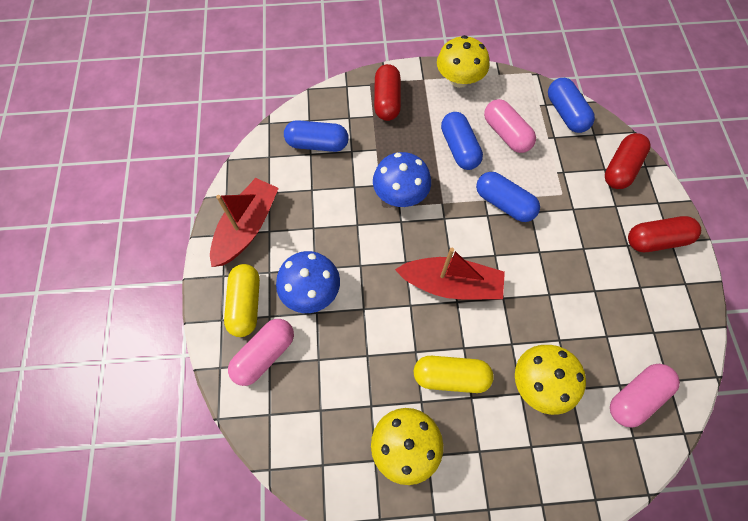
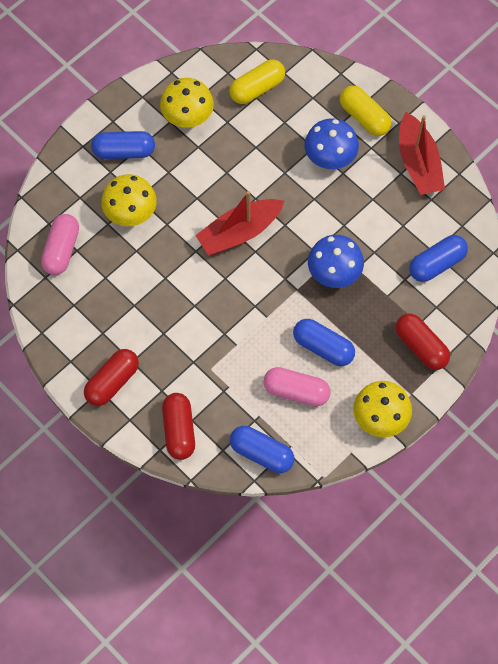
camera: 140 degrees right, 0 degrees up
(264, 354) = (321, 99): pink capsule -> none
(450, 376) = (191, 174): yellow capsule -> yellow capsule (257, 88)
(504, 203) = (250, 325): blue capsule -> blue capsule (124, 151)

